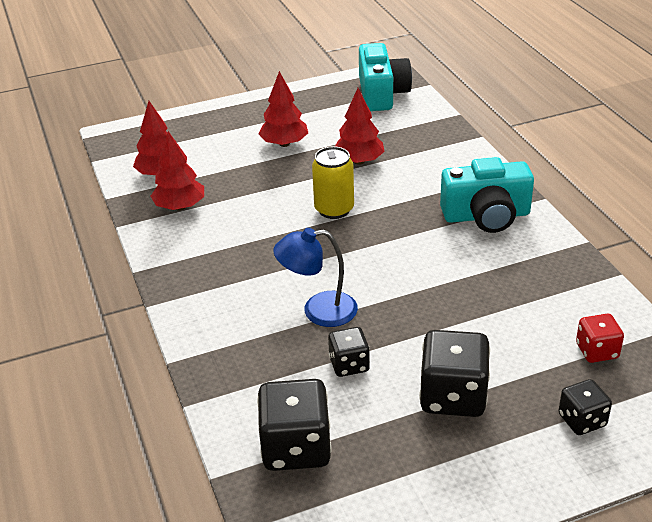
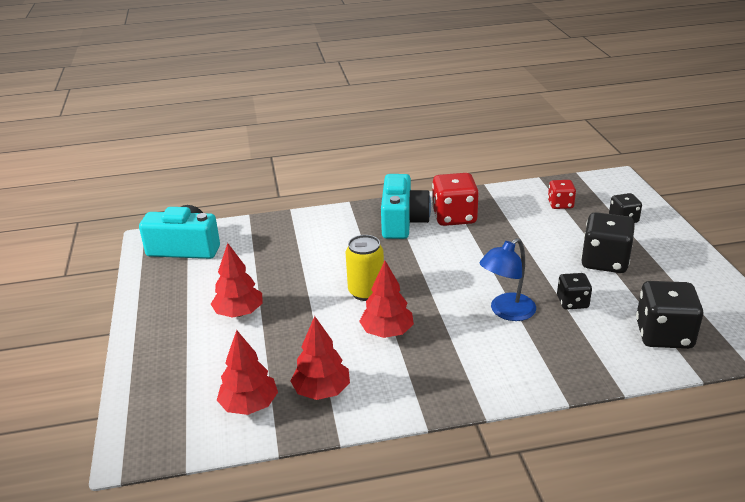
camera: 80 degrees left, 5 degrees down
(318, 311) = (506, 312): blue lamp -> blue lamp turned 45 degrees clockwise
(359, 161) = (295, 272): red tree -> red tree (387, 332)
(515, 254) = (454, 217): none -> red dice

